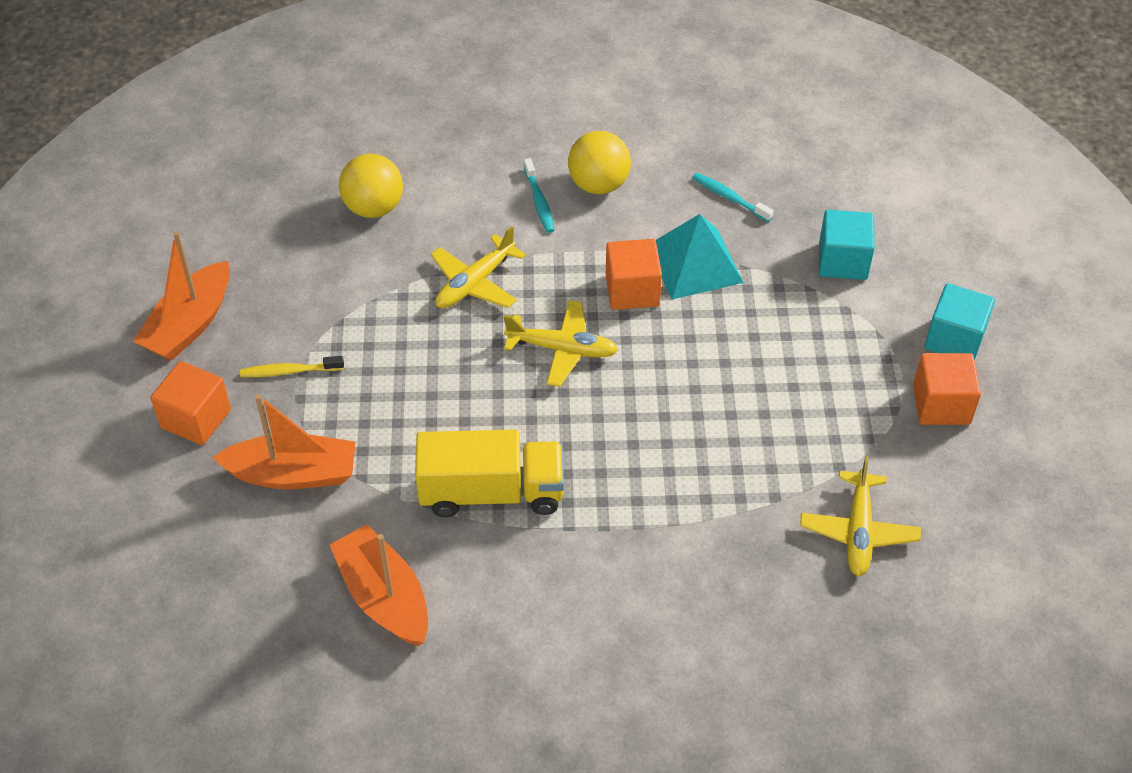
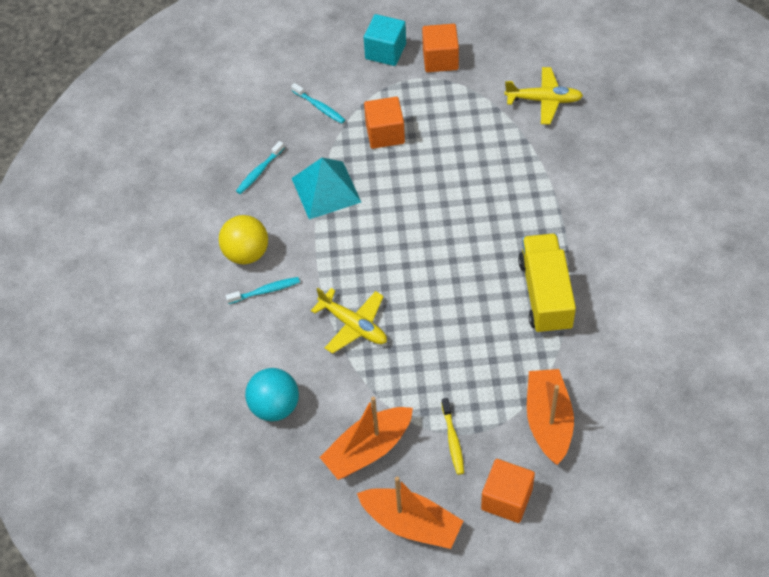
camera: 90 degrees left, 5 degrees up
(374, 208) = (275, 406): yellow ball -> turquoise ball
(384, 597) = (640, 348): orange boat -> orange boat (368, 449)
(562, 349) = (414, 264): yellow plane -> none
(632, 290) = (354, 225): orange cube -> orange cube (385, 133)
(842, 261) = (319, 107): turquoise cube -> turquoise toothbrush

